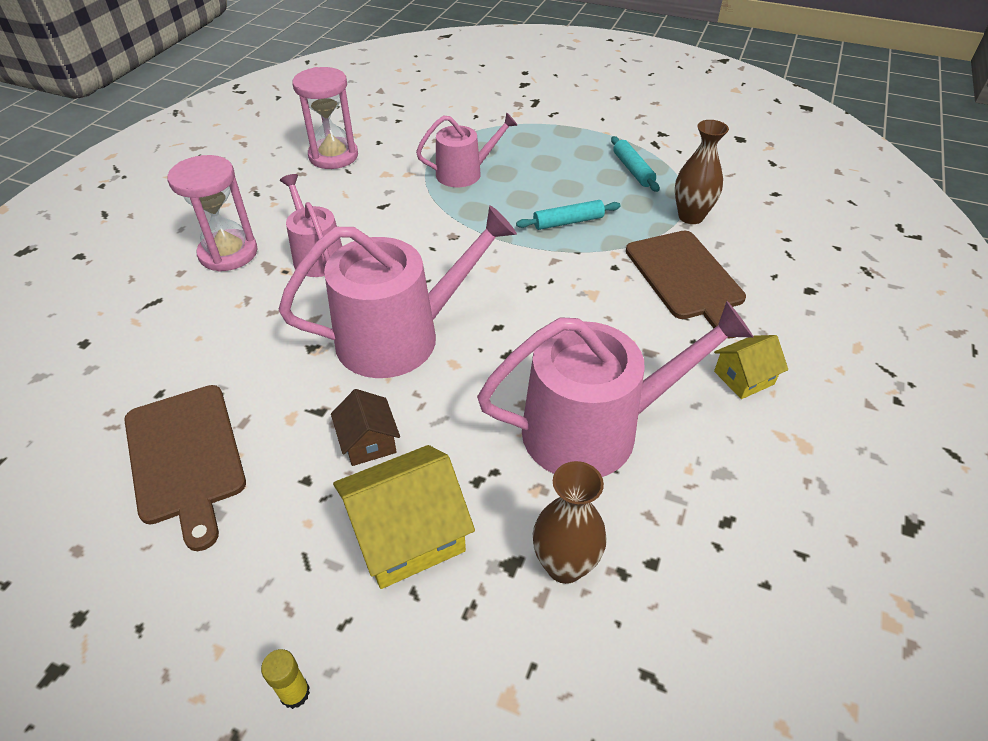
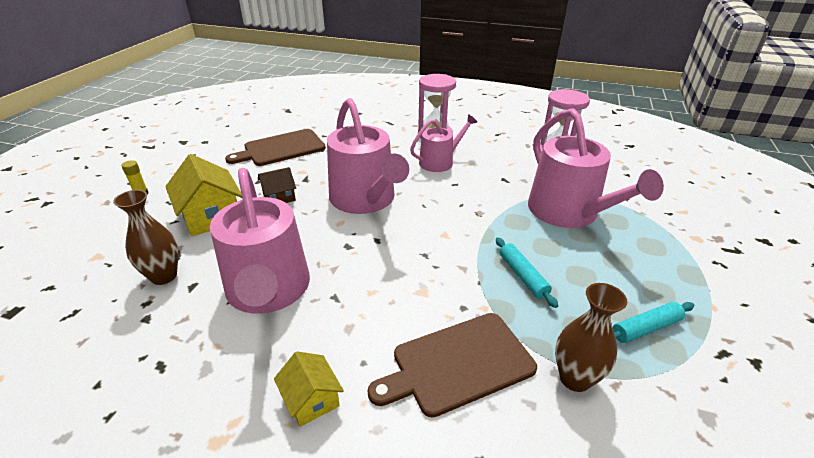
camera: 85 degrees right, 10 degrees down
(464, 173) = (569, 213): pink watering can -> pink watering can, size x1.74

